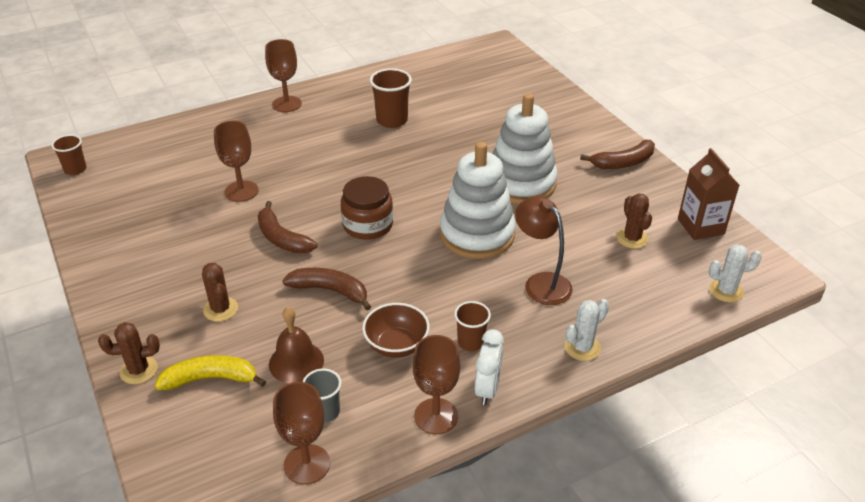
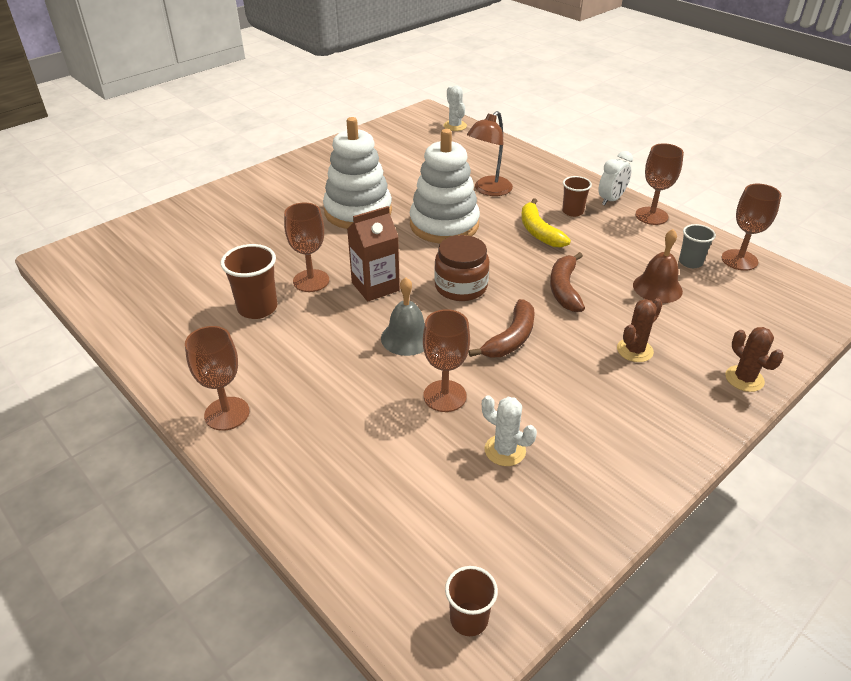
camera: 105 degrees left, 0 degrees up
(211, 379) = (713, 330): yellow banana -> yellow banana (539, 232)
(316, 184) = (407, 337): none -> grey bell
(396, 345) = (601, 243): brown bowl -> none
(416, 147) = (311, 281): none -> brown goblet
(487, 389) = (611, 200): white clock -> white clock turned 135 degrees clockwise
(582, 347) = (545, 170): white cactus -> white cactus (505, 450)
(623, 162) = (309, 167): brown banana -> none
(632, 238) = (414, 159): brown cactus -> none
(700, 226) = (386, 135): brown carton -> brown carton (375, 286)

